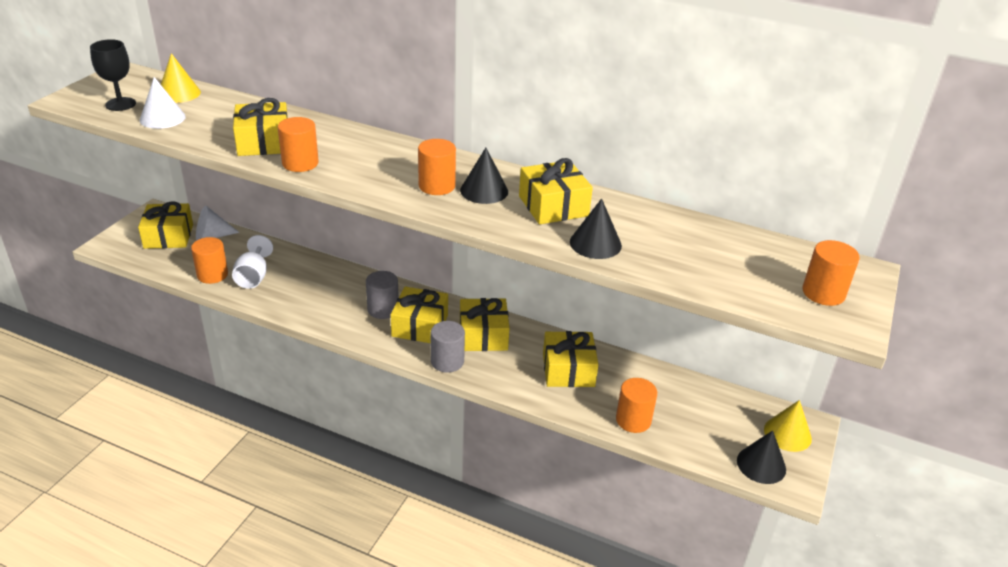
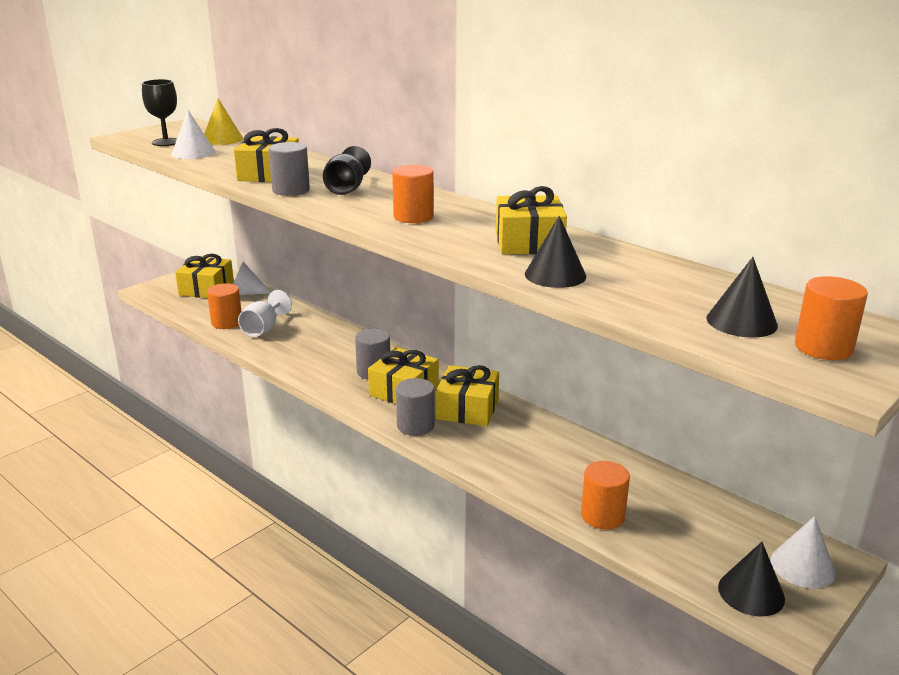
camera: 20 degrees right, 10 degrees down
(300, 163) = (291, 190): orange cylinder -> grey cylinder
(352, 155) = (347, 189): none -> black goblet
(484, 191) = (461, 224): black cone -> black cone (741, 321)
(568, 370) = (547, 455): yellow gift -> none
(787, 434) = (802, 566): yellow cone -> white cone

